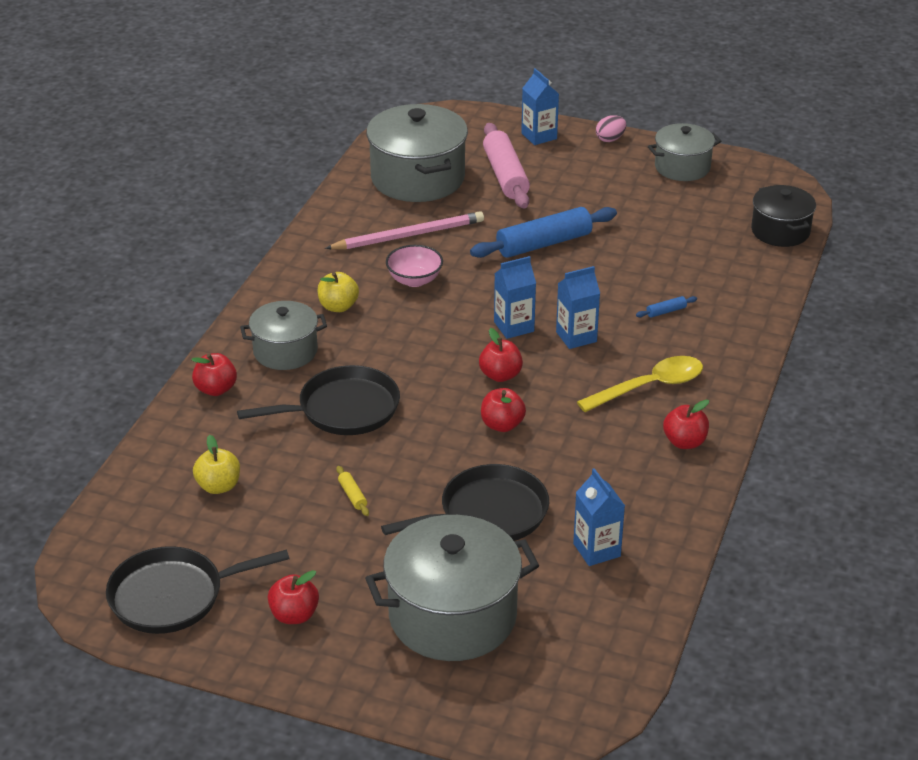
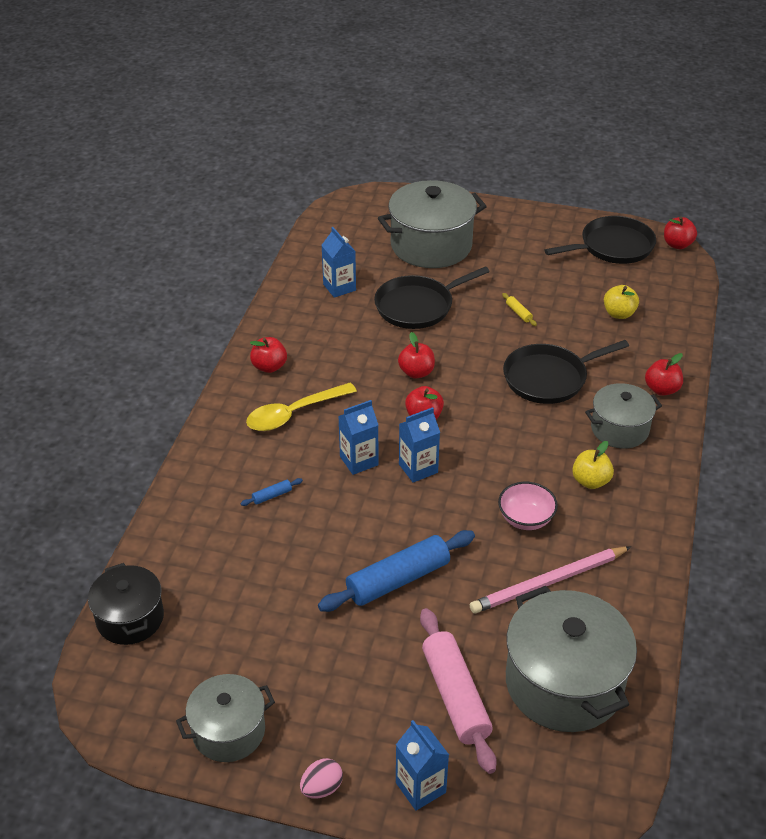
camera: 175 degrees right, 5 degrees up
(294, 615) = (531, 241): red apple -> red apple (677, 244)

